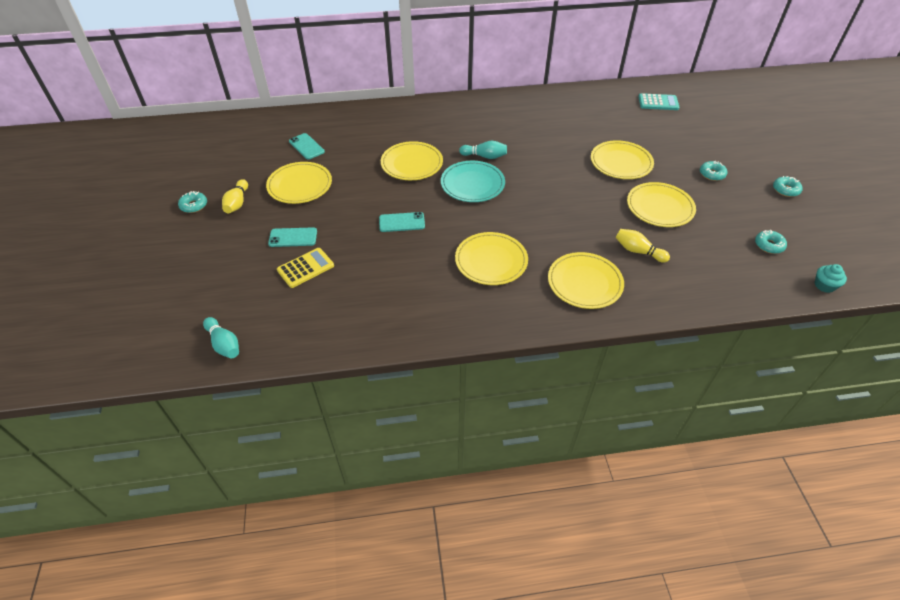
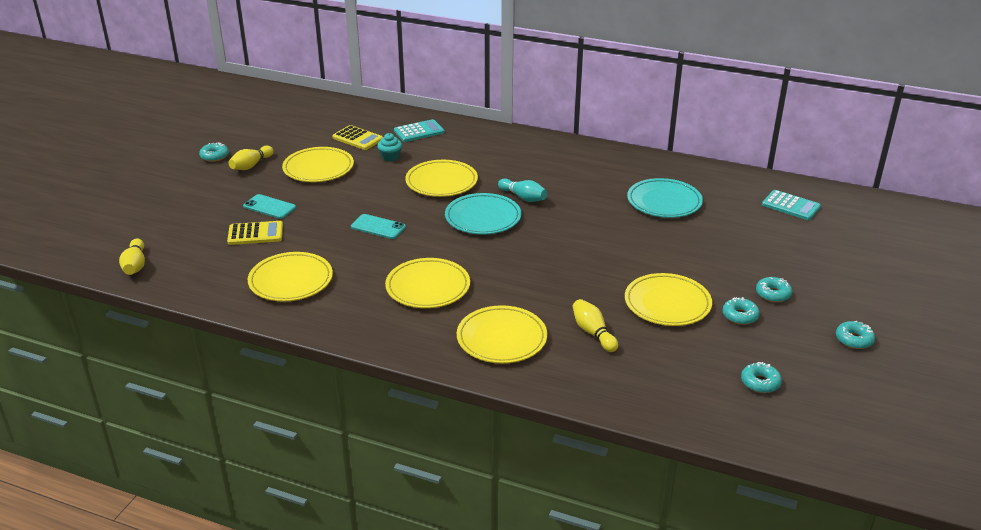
camera: 30 degrees right, 15 degrees down
(224, 344) = (135, 265): turquoise bowling pin -> yellow bowling pin
(306, 146) = (357, 138): turquoise phone -> yellow calculator
(351, 124) = (419, 131): none -> turquoise calculator
(580, 126) = (664, 202): none -> turquoise plate
(621, 163) = (671, 249): yellow plate -> yellow plate (291, 280)
(710, 199) = (740, 316): none -> turquoise donut
(824, 285) = (784, 444): turquoise cupcake -> turquoise cupcake (390, 157)

